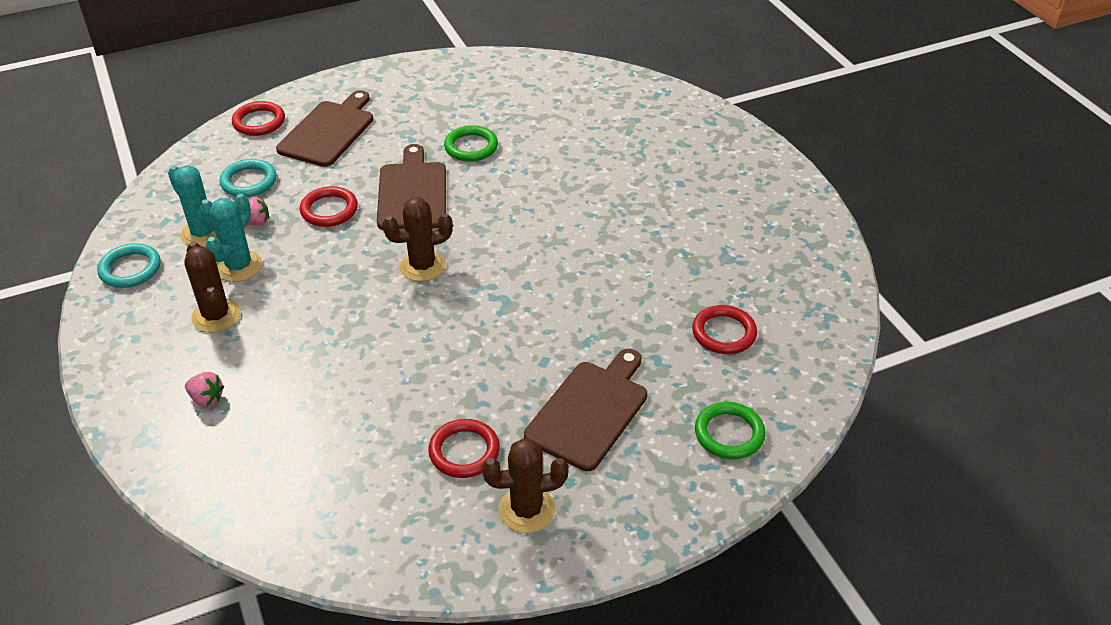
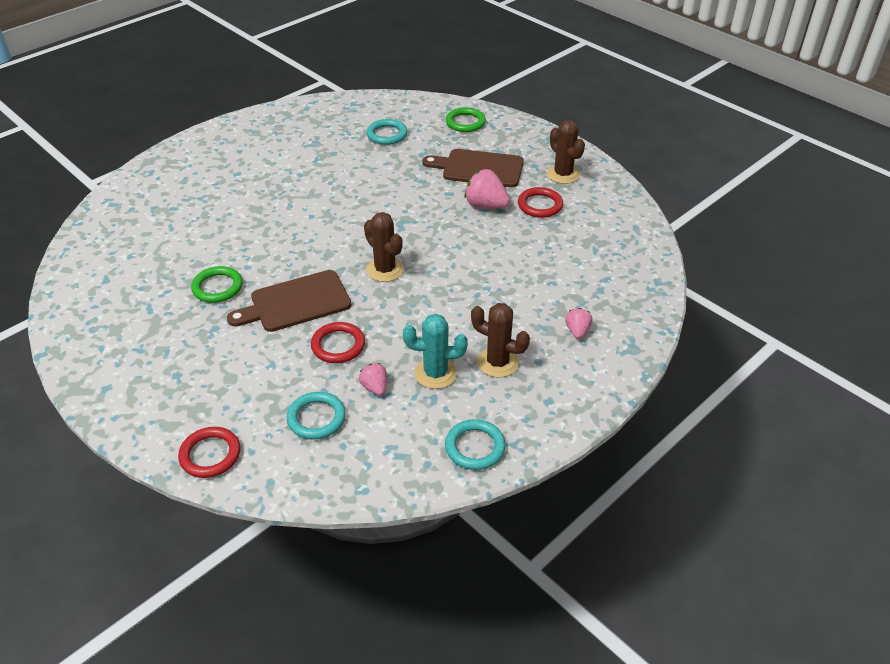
camera: 110 degrees left, 0 degrees up
(203, 233) = (405, 417): turquoise cactus -> none
(216, 316) = (497, 362): brown cactus -> brown cactus turned 75 degrees clockwise
(328, 131) = (215, 390): brown cutting board -> none
(496, 391) = (486, 205): none -> pink strawberry
(724, 333) = (387, 134): red ring -> turquoise ring

